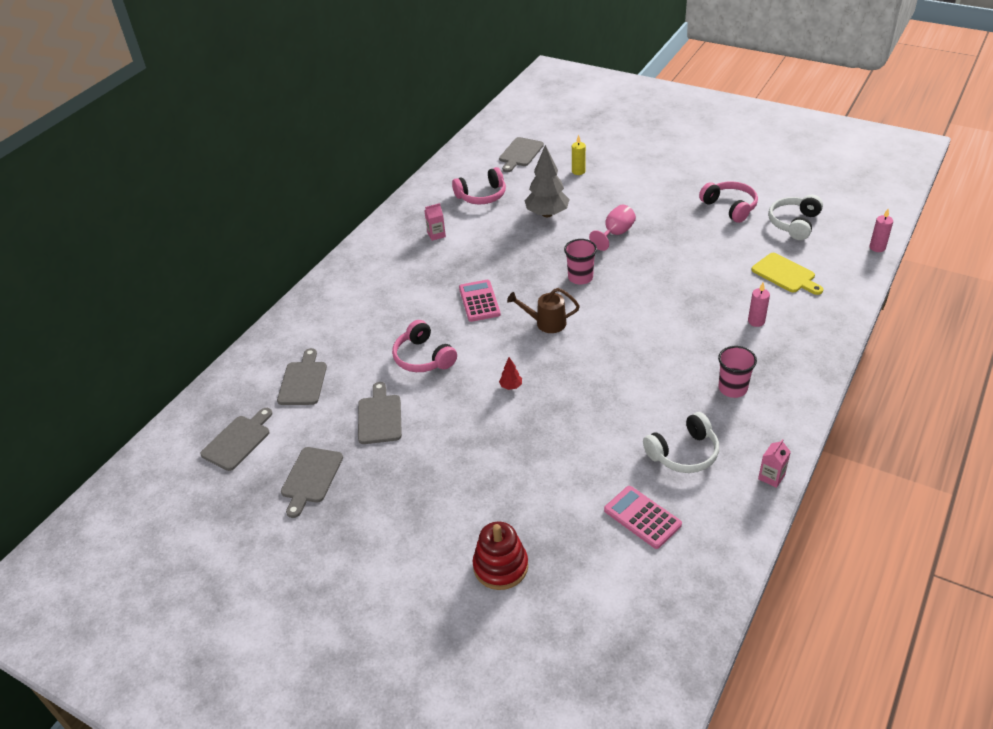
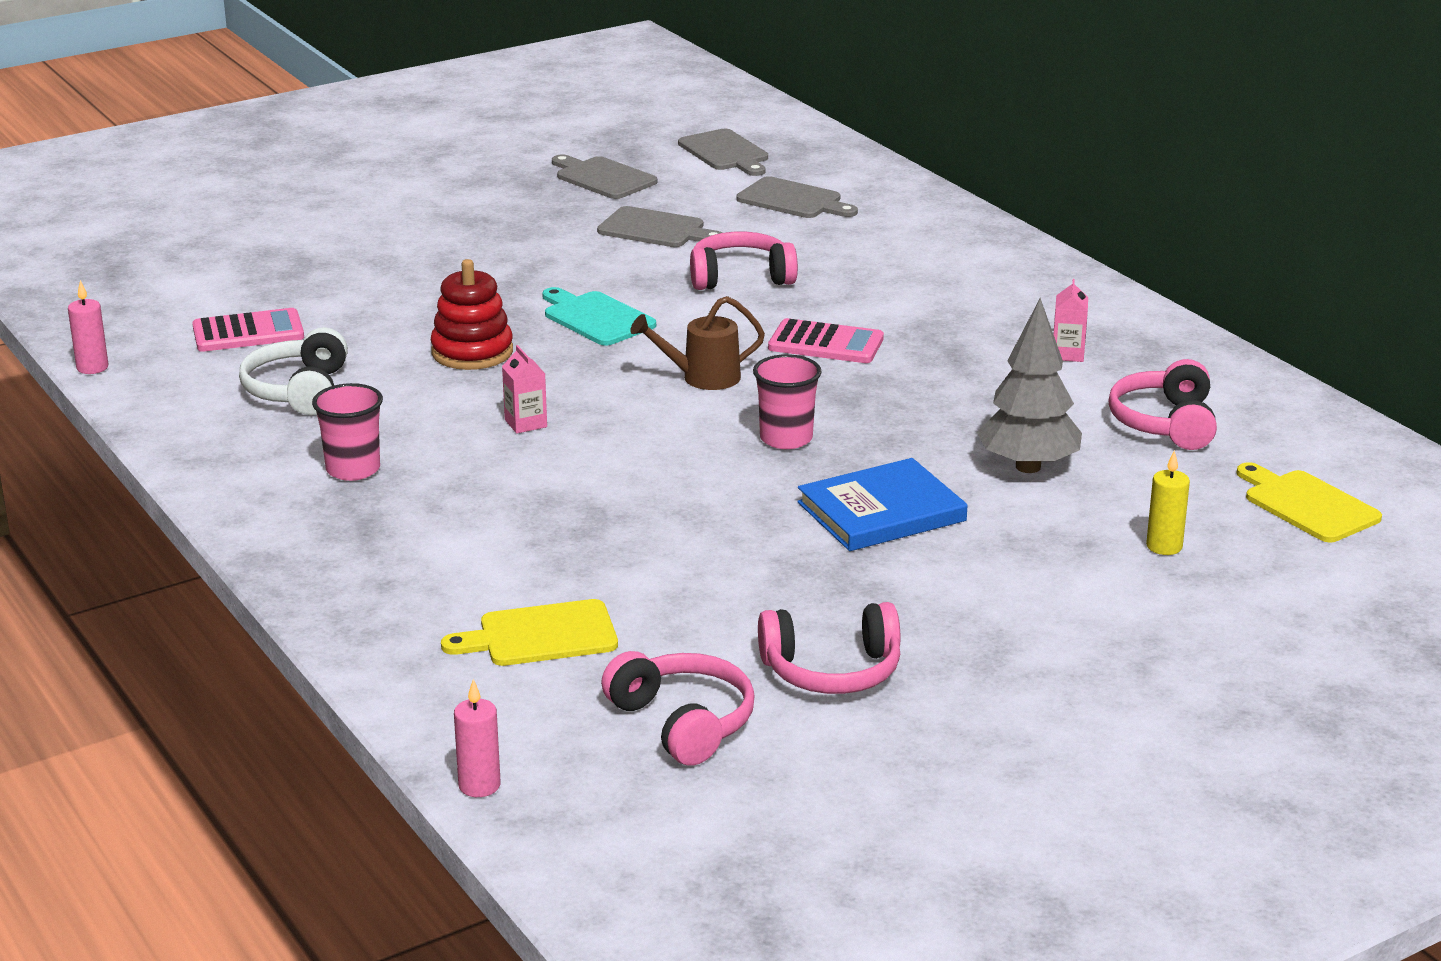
camera: 115 degrees right, 15 degrees down
(500, 566) = (314, 242): red stacking toy -> red stacking toy (472, 352)
(511, 386) = (596, 318): red tree -> turquoise cutting board
(520, 153) = (1307, 505): grey cutting board -> yellow cutting board
(546, 323) = (702, 378): brown watering can -> brown watering can turned 135 degrees counterclockwise
(615, 234) = (881, 512): pink goblet -> blue book
(756, 321) = (462, 550): pink candle -> pink candle (92, 367)
(771, 477) = (166, 433): pink carton -> pink carton (525, 423)
(794, 223) = (683, 722): white headphones -> pink headphones

